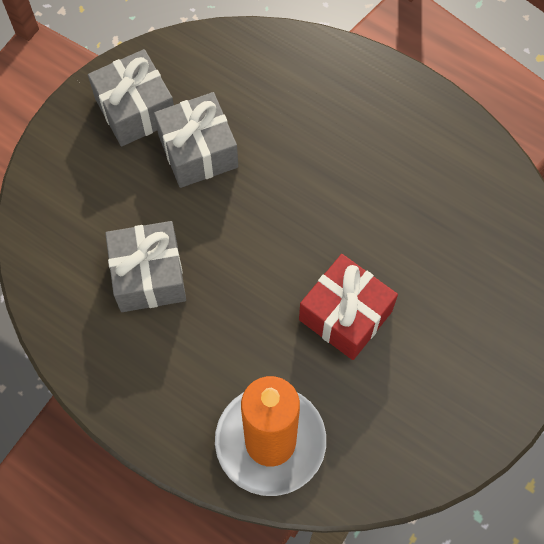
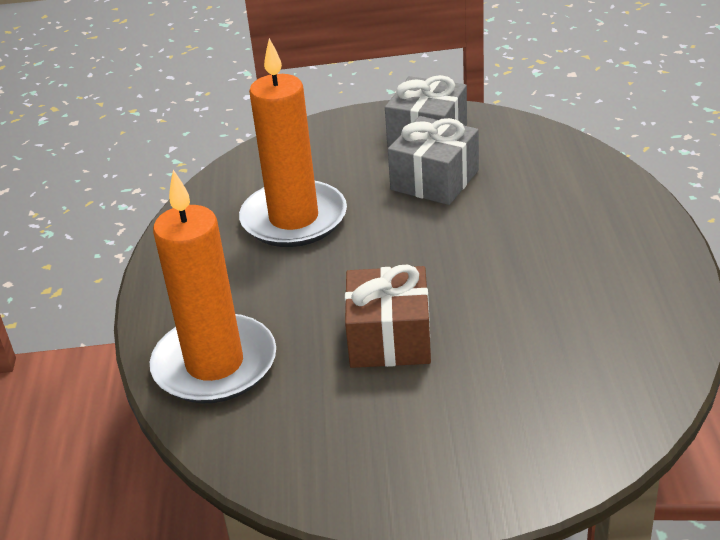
camera: 55 degrees right, 30 degrees down
(149, 276) = (294, 219): grey gift -> orange candle
(345, 315) = (389, 338): red gift -> brown gift

